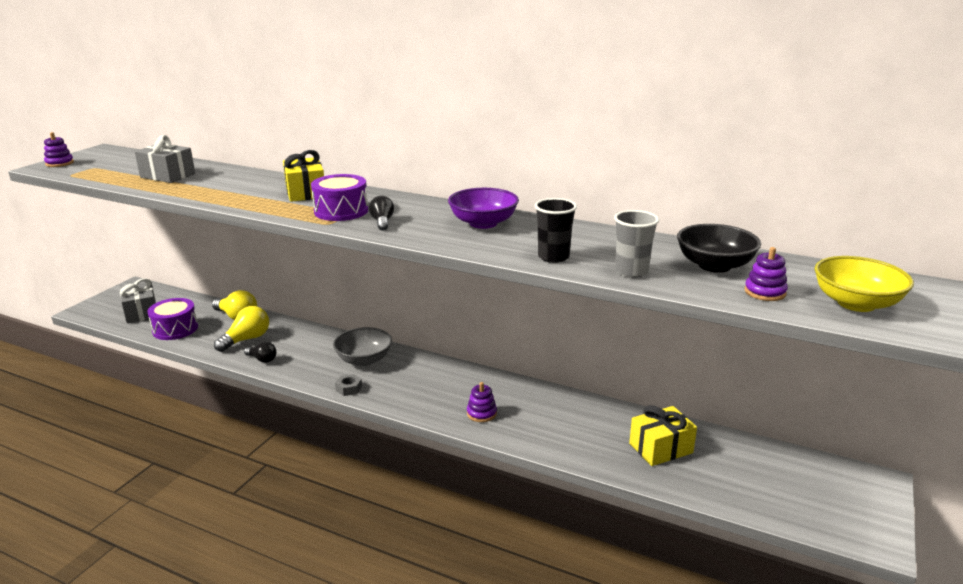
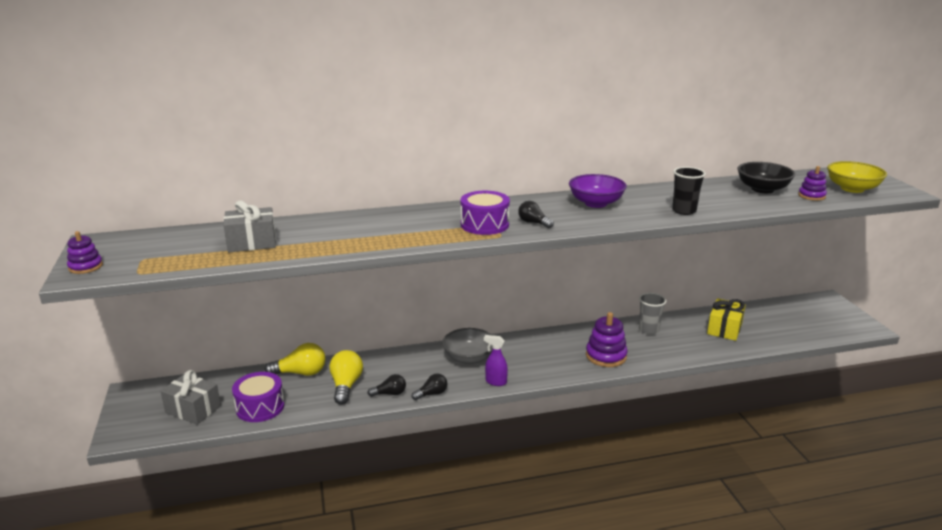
camera: 40 degrees left, 0 degrees up
(288, 374) = (432, 394): none -> black light bulb
(306, 192) = (419, 220): yellow gift -> none
(349, 388) = (495, 382): grey nut -> purple spray bottle
(481, 413) = (606, 356): purple stacking toy -> purple stacking toy, size x1.65
(631, 271) = (737, 206): grey cup -> grey cup (648, 330)

